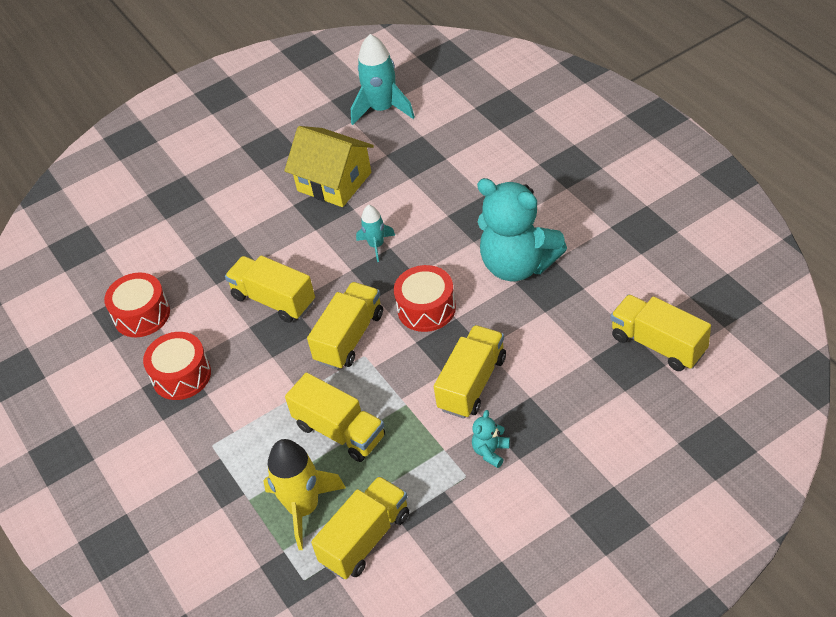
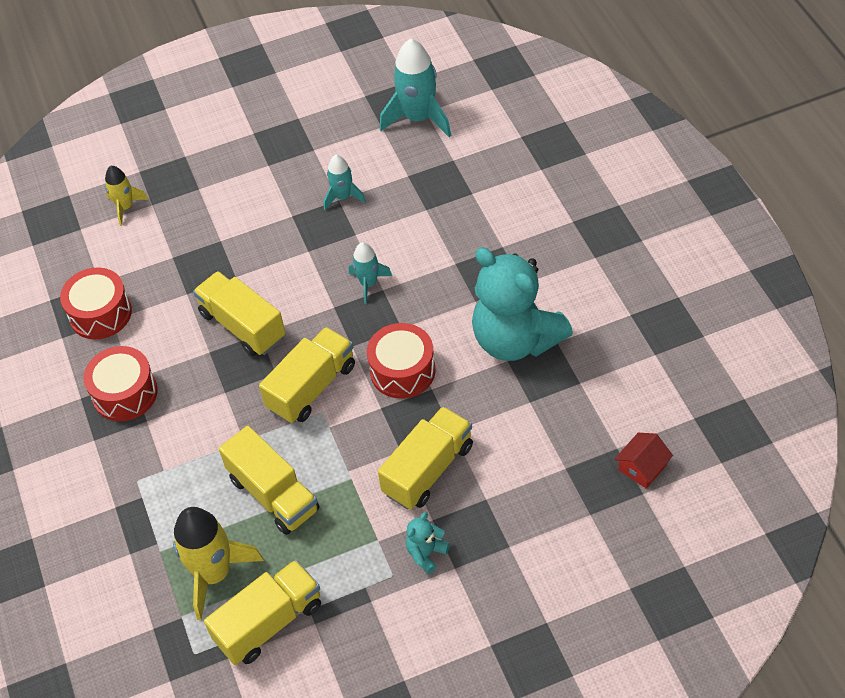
camera: 10 degrees right, 5 degrees up
(142, 225) = (125, 207): none -> yellow rocket
(334, 182) = (343, 197): yellow house -> turquoise rocket
(658, 344) = (642, 467): yellow truck -> red house

